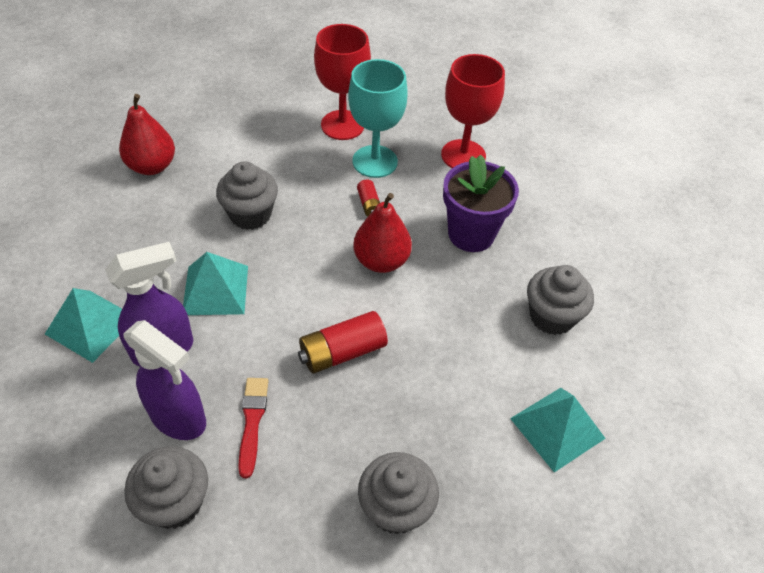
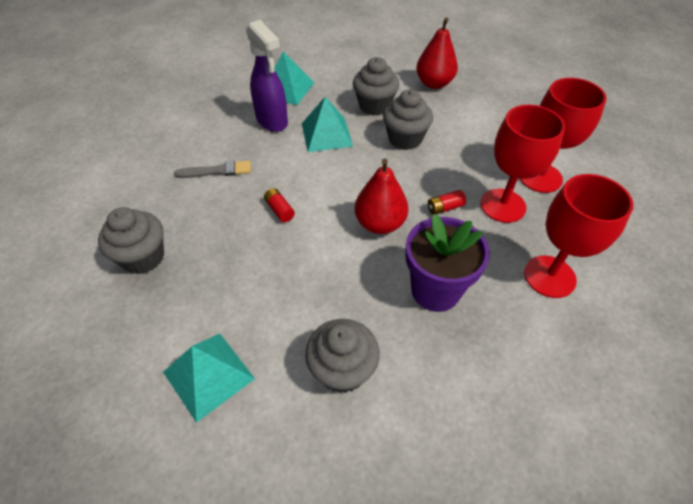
camera: 85 degrees right, 0 degrees up
(175, 502) = (161, 147): grey cupcake -> grey cupcake (374, 106)
(179, 418) = (220, 138): purple spray bottle -> none
(252, 422) = (217, 171): red brush -> grey brush
(342, 352) = (279, 210): red battery -> red battery, size x0.54
(375, 161) = (502, 205): turquoise goblet -> red goblet

